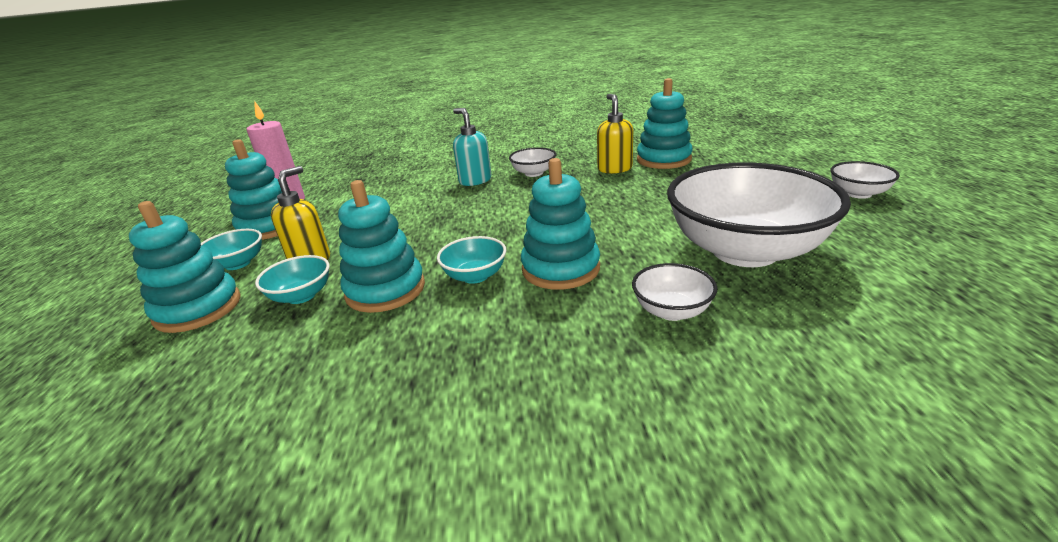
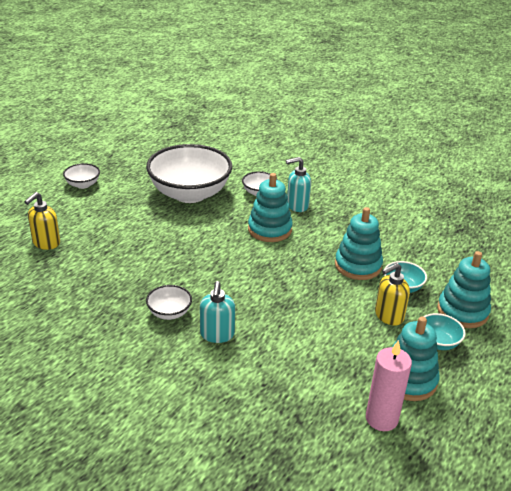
camera: 145 degrees left, 5 degrees up
(475, 276) = (310, 248): turquoise bowl -> none
(579, 326) = (297, 206): none -> turquoise soap dispenser
(614, 169) = (121, 278): yellow soap dispenser -> yellow soap dispenser (46, 243)
(663, 160) = (79, 265): turquoise stacking toy -> none

